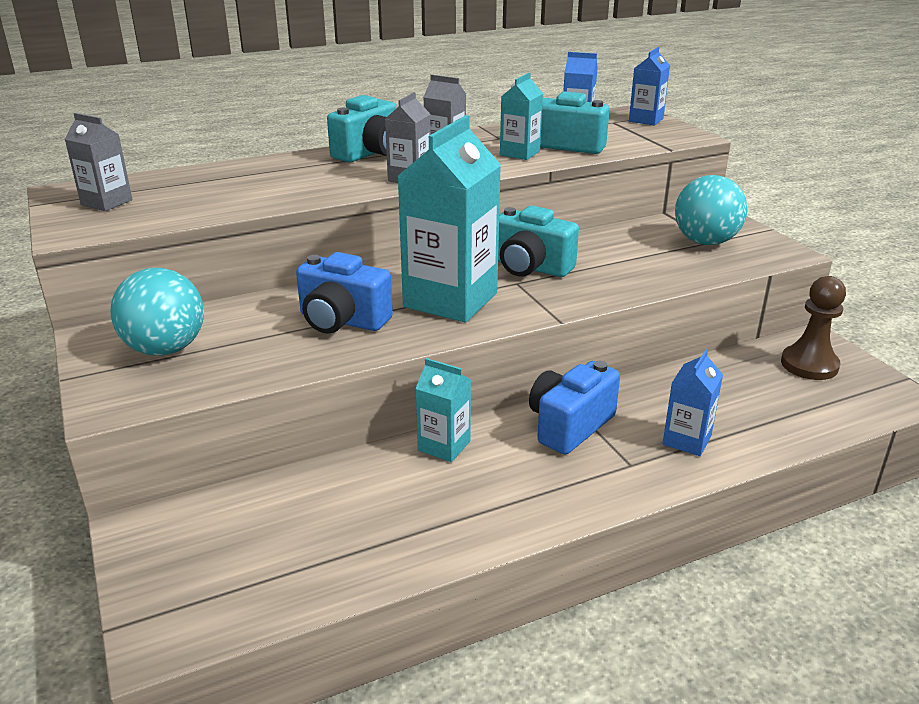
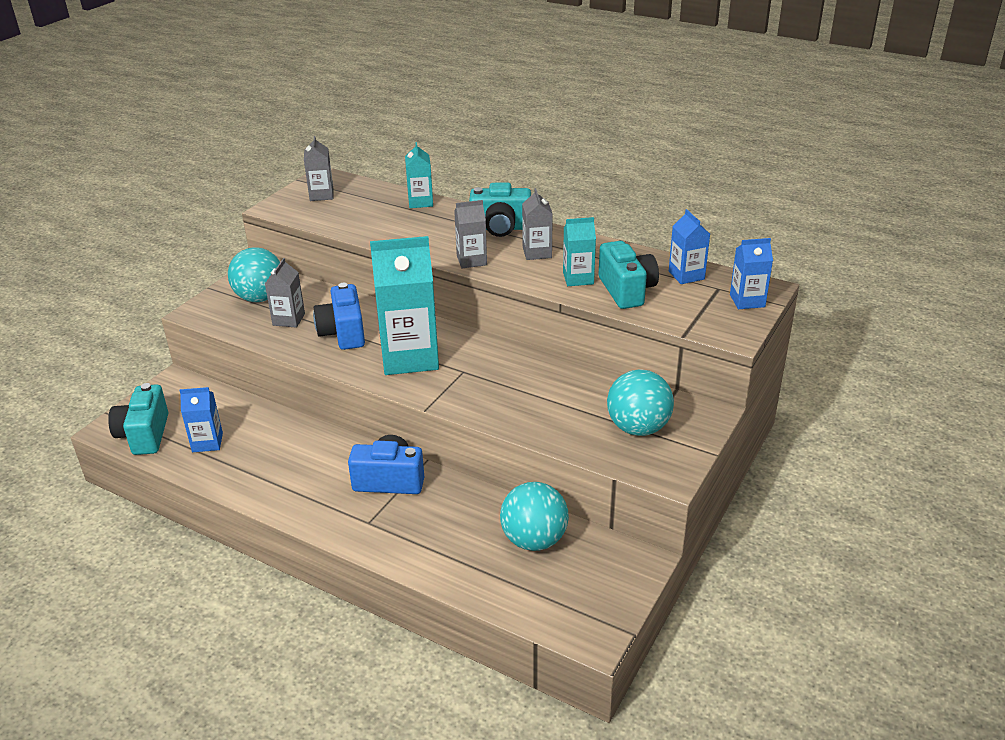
camera: 55 degrees right, 5 degrees up
(253, 345) = (288, 319): none -> grey carton
(444, 446) = (323, 441): turquoise carton -> turquoise carton (420, 202)
(530, 267) = (493, 367): turquoise camera -> turquoise camera (144, 435)
(686, 440) = (419, 537): blue carton -> blue carton (207, 442)
(744, 378) = (534, 540): none -> turquoise ball
(809, 365) = (593, 569): brown pawn -> none

